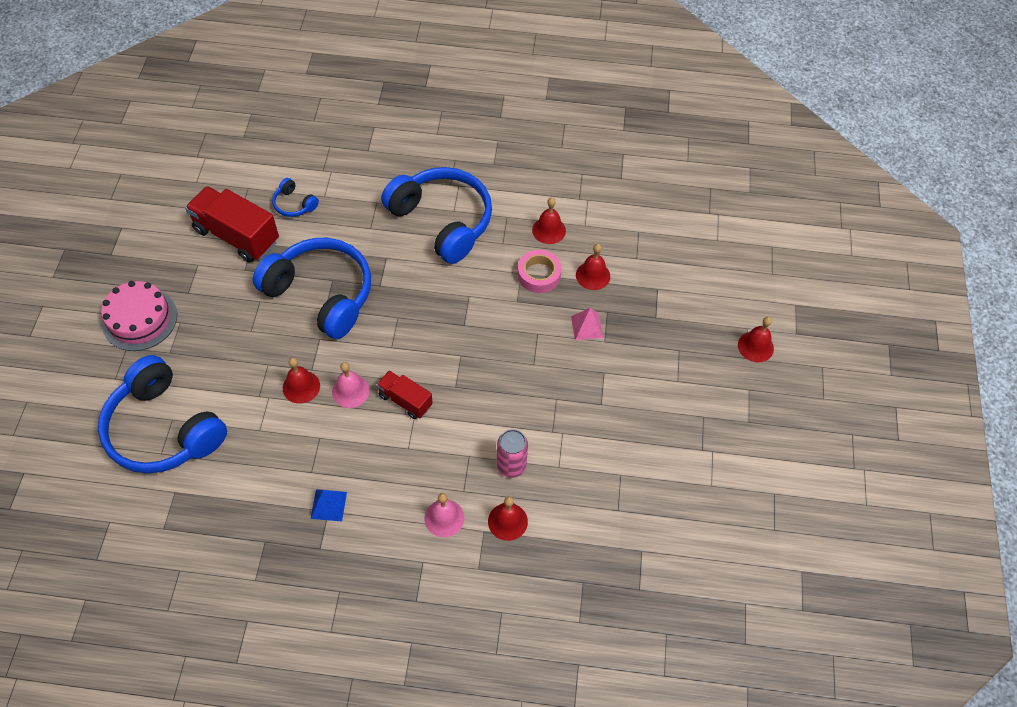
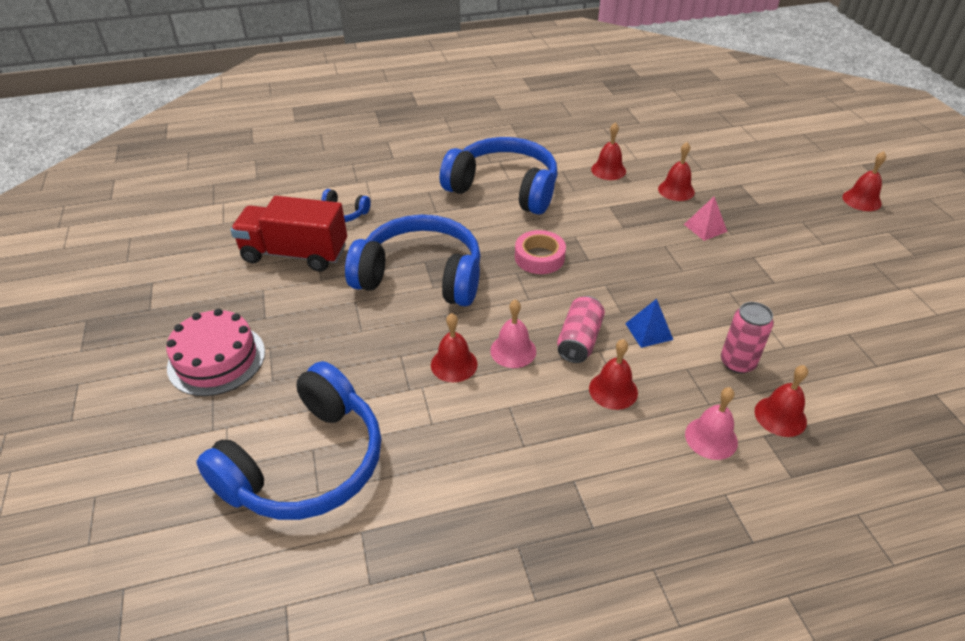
camera: 20 degrees left, 15 degrees down
(163, 429) = (307, 464): blue headphones -> blue headphones turned 75 degrees counterclockwise
(328, 505) = (569, 473): blue pyramid -> blue pyramid (649, 331)
(401, 453) = (613, 390): none -> red bell
(405, 400) = (579, 340): red truck -> pink can
(539, 275) = (627, 203): pink tape -> pink tape (539, 257)

